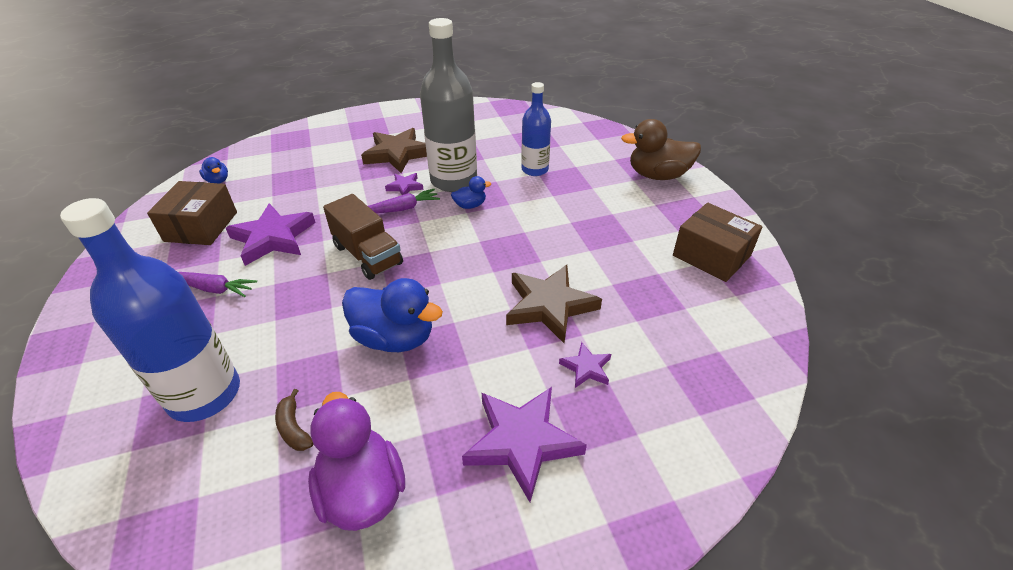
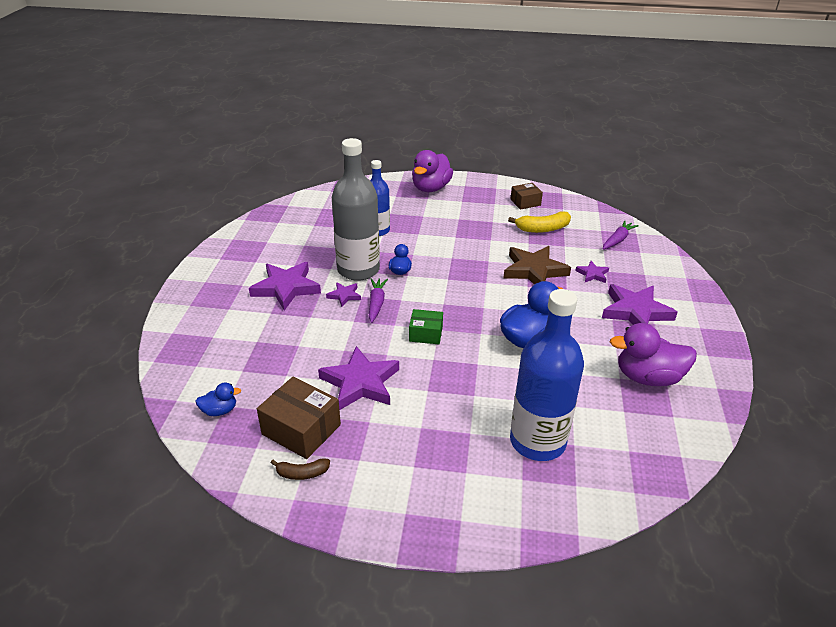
camera: 65 degrees left, 5 degrees down
(215, 289) = (411, 426): purple carrot -> purple carrot (617, 240)
(294, 428) = (589, 399): brown banana -> brown banana (302, 473)
(367, 255) = (426, 334): brown truck -> green box
(397, 154) = (286, 288): brown star -> purple star
(658, 175) = (431, 188): brown duck -> purple duck
(659, 288) = (542, 229): none -> yellow banana
(711, 255) = (525, 202): brown box -> brown box, size x0.61

